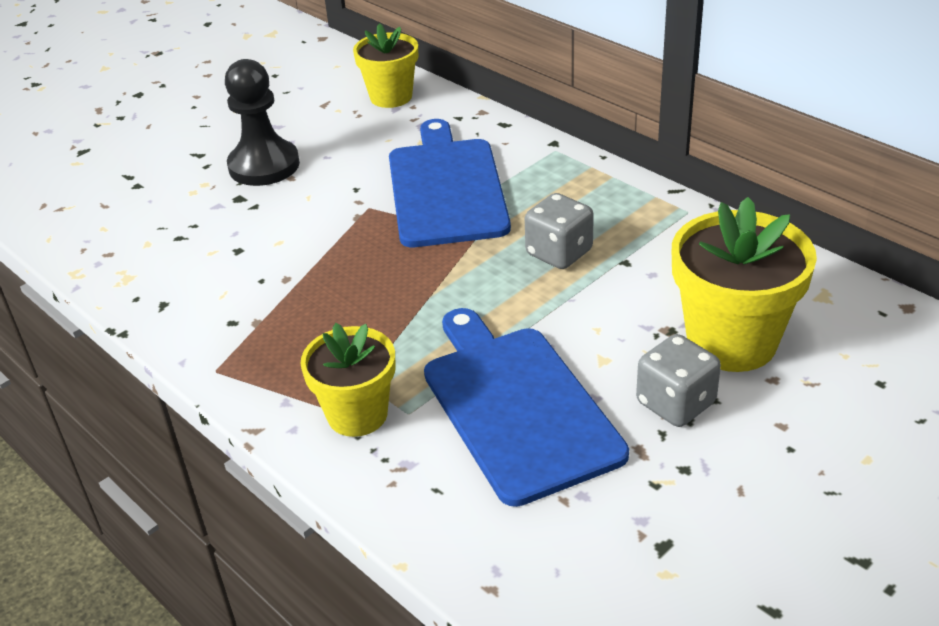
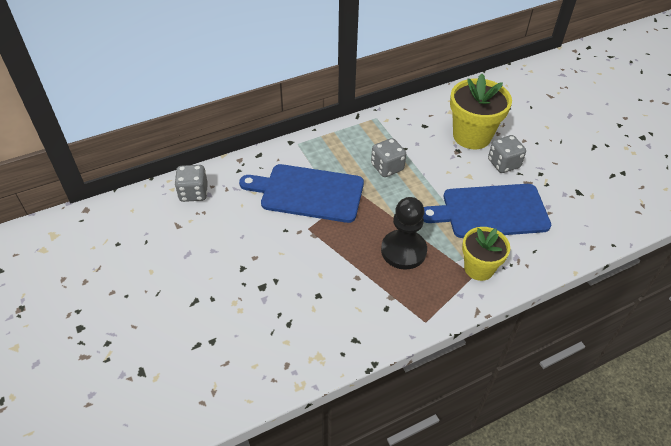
camera: 75 degrees left, 10 degrees up
(264, 166) = (233, 268): black pawn -> black pawn (403, 251)
(391, 97) = (193, 193): yellow flower pot -> grey dice

